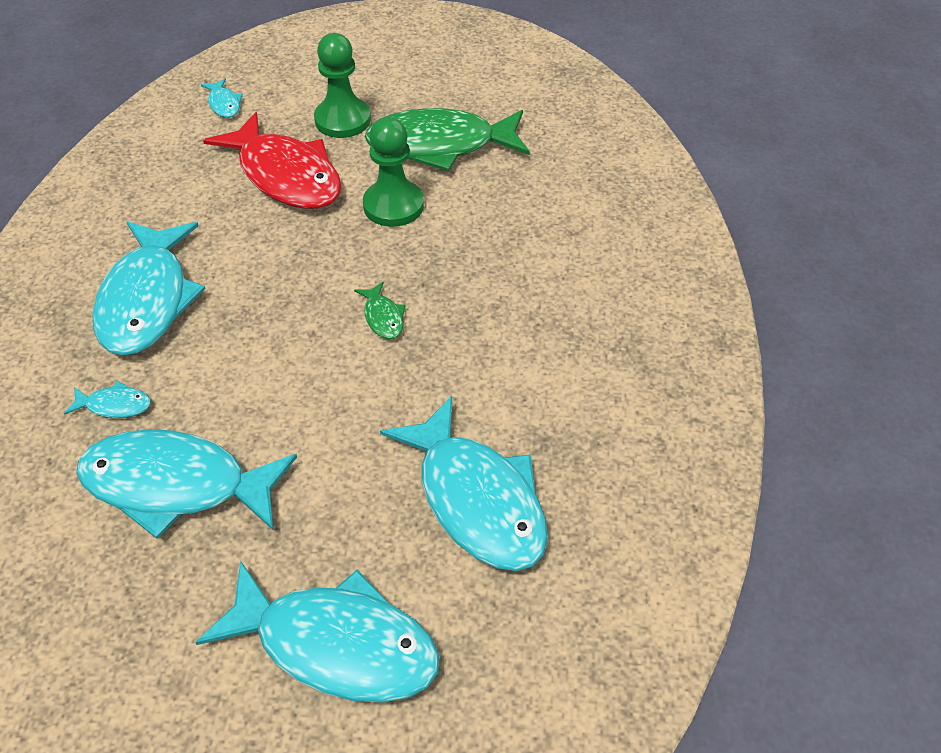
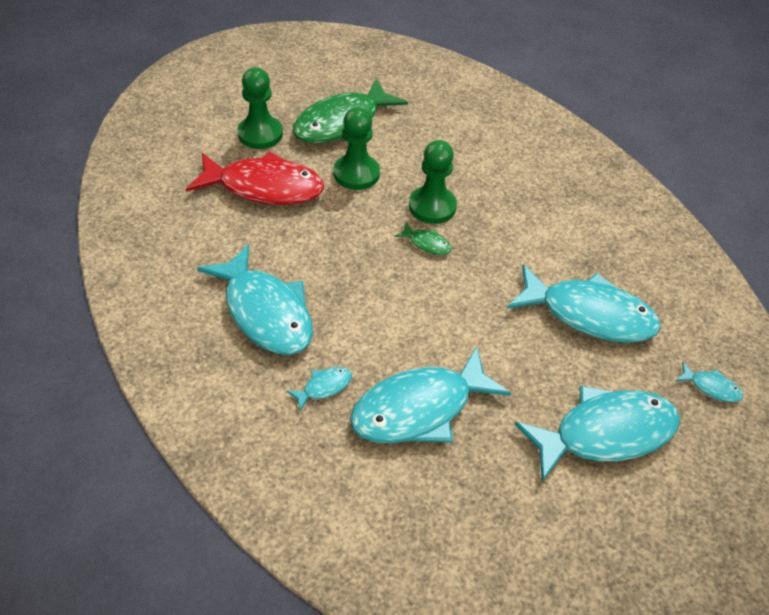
camera: 40 degrees left, 0 degrees up
(224, 104) = (162, 159): turquoise fish -> turquoise fish (711, 387)
(435, 280) = (432, 206): none -> green pawn

